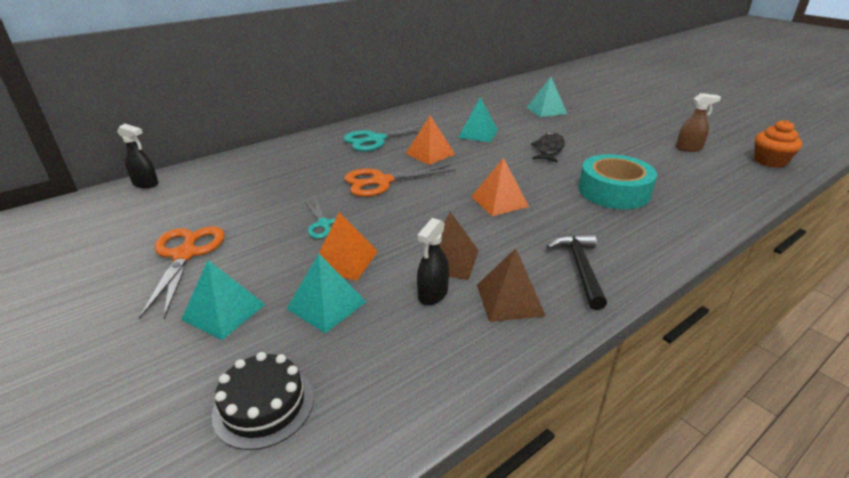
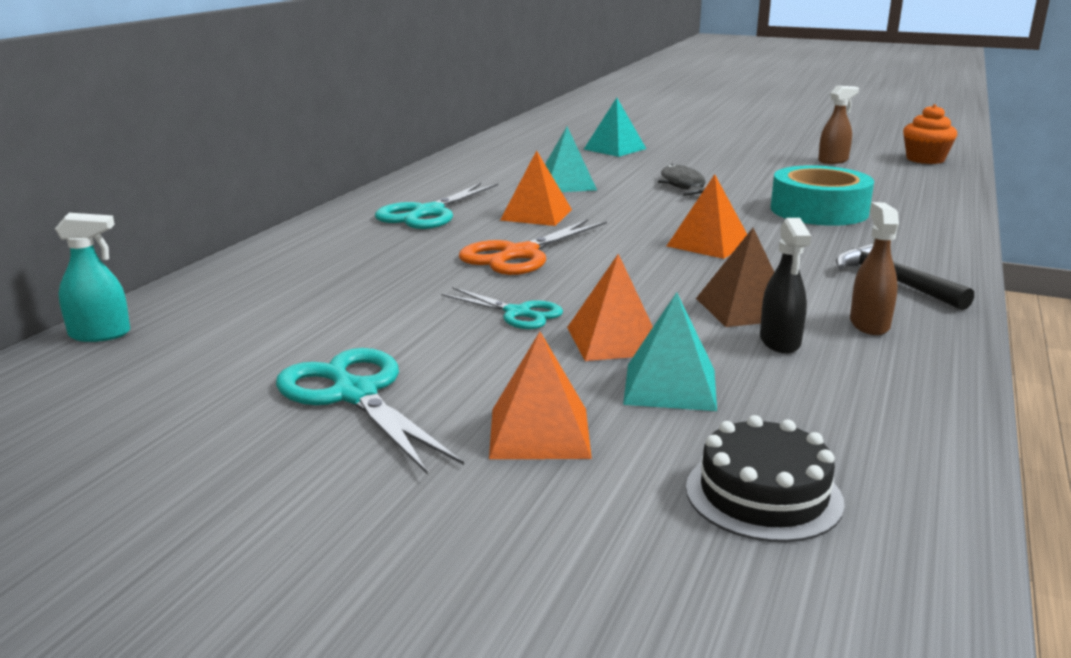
camera: 30 degrees left, 10 degrees down
(146, 184) = (100, 334): black spray bottle -> turquoise spray bottle
(185, 255) = (355, 395): orange scissors -> turquoise scissors
(223, 312) = (539, 433): turquoise pyramid -> orange pyramid
(509, 299) = (869, 324): brown pyramid -> brown spray bottle

